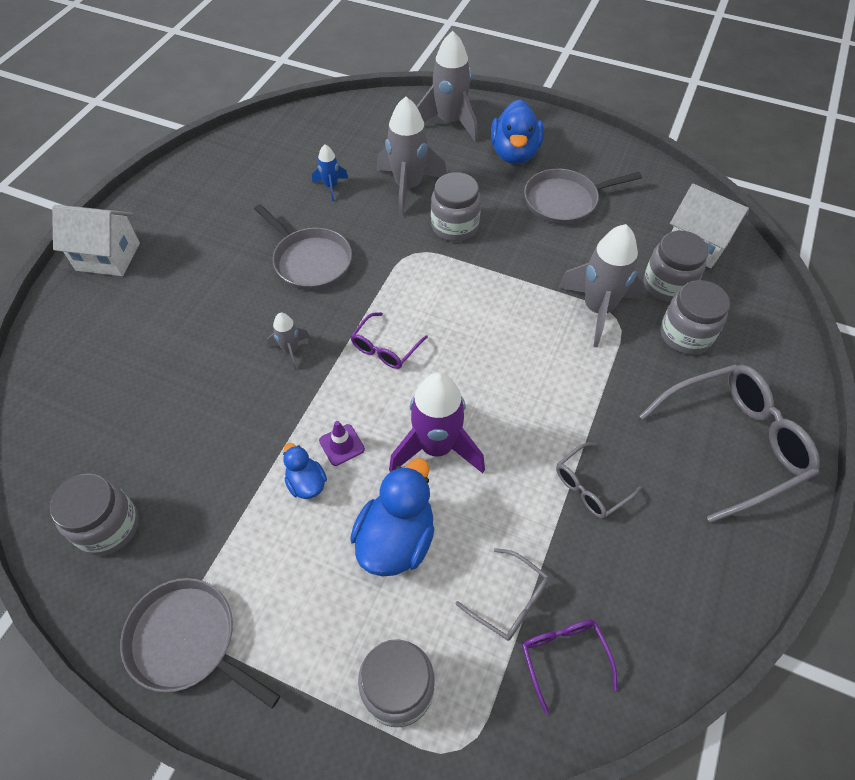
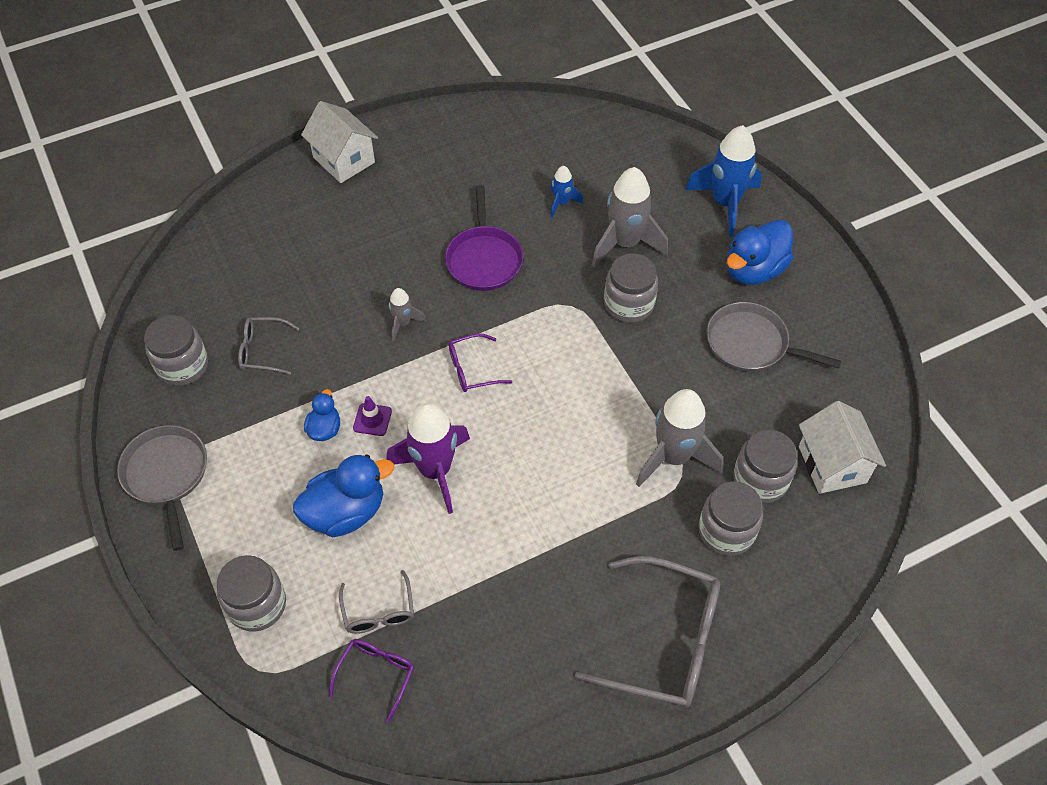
camera: 40 degrees right, 0 degrees up
(310, 261) = (484, 259): grey pan -> purple pan
(449, 122) = (725, 203): grey rocket -> blue rocket
(590, 486) = (516, 584): grey glasses -> grey glasses (263, 350)

